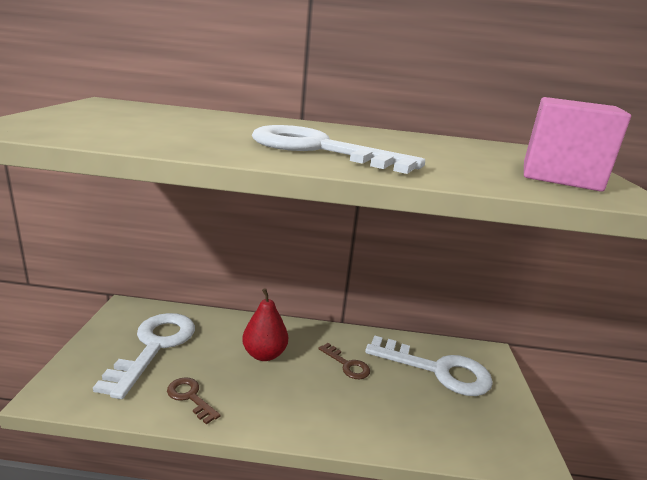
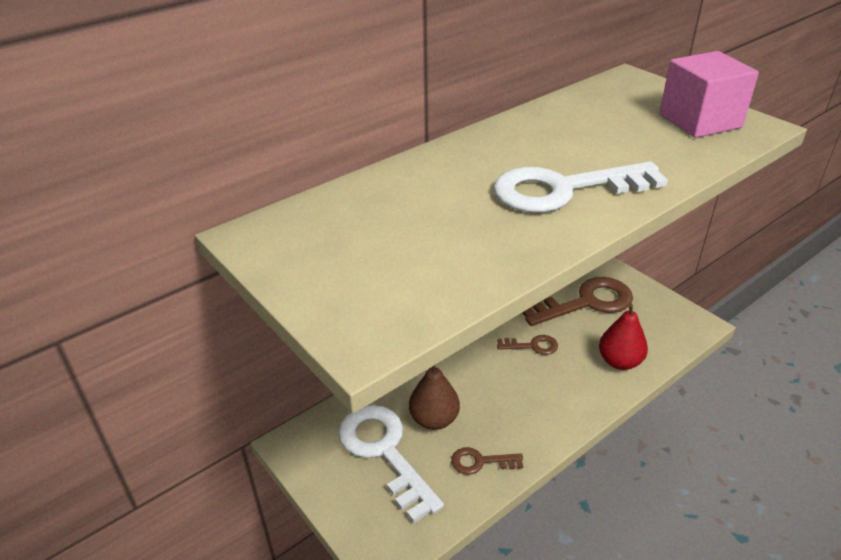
camera: 40 degrees left, 15 degrees up
(210, 354) = (434, 419): none -> brown pear
(264, 354) = (470, 386): red pear -> red pear (619, 361)
(437, 370) = (585, 303): white key -> brown key

